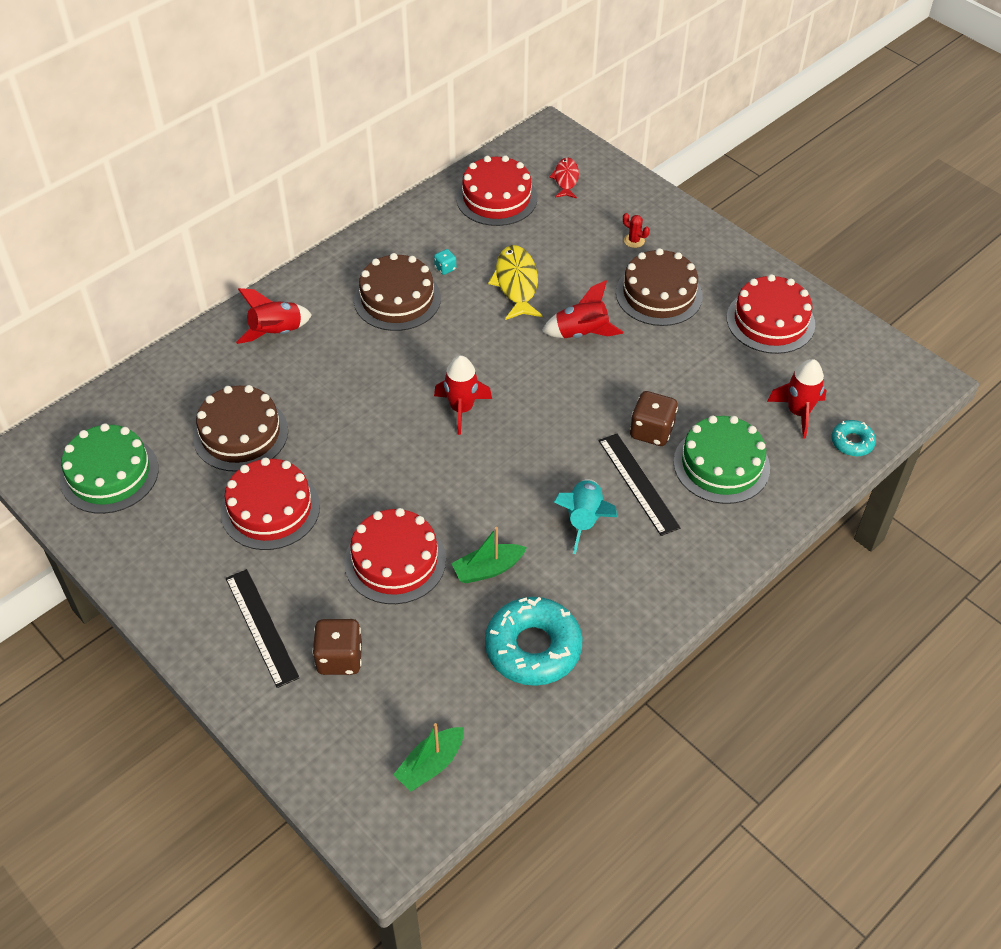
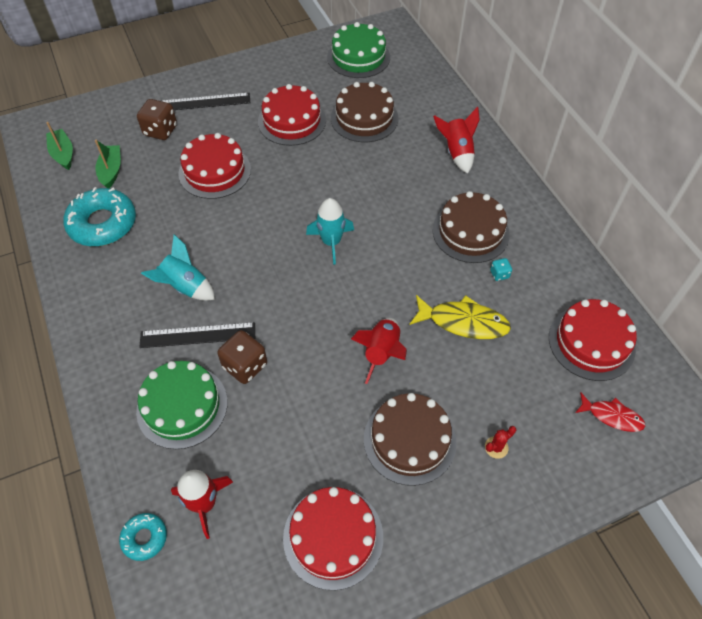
camera: 110 degrees right, 5 degrees up
(462, 409) = (331, 242): red rocket -> turquoise rocket
(488, 569) = (178, 217): green boat -> green boat (111, 171)

